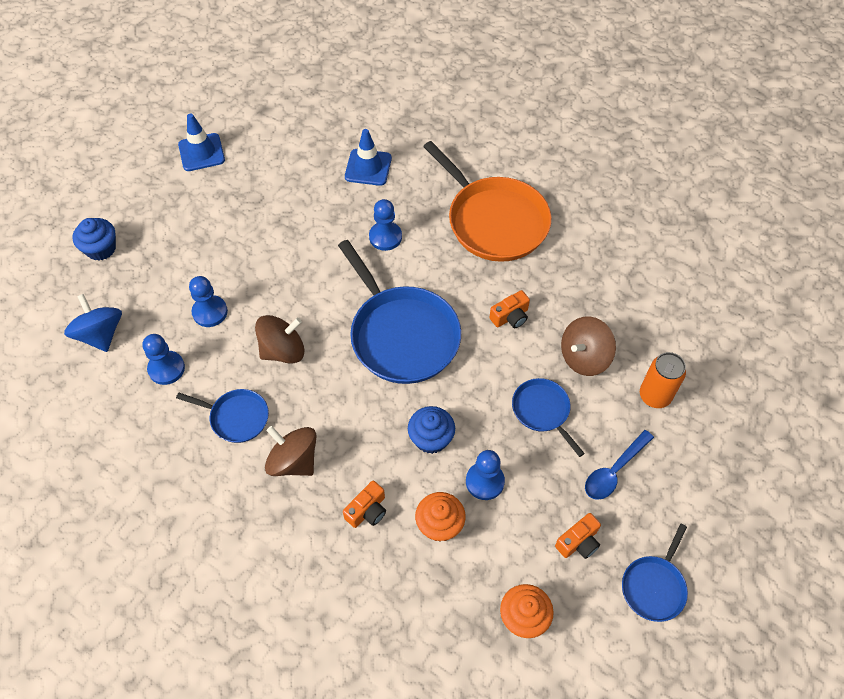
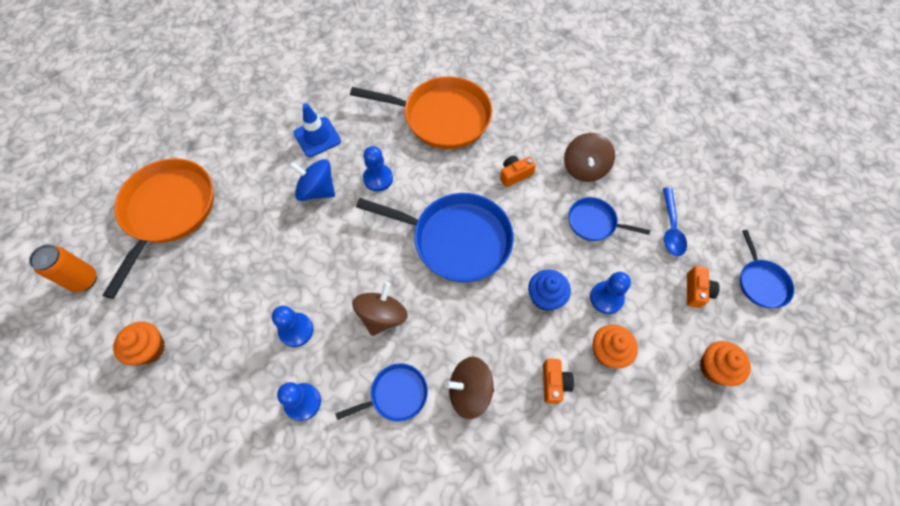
camera: 40 degrees left, 5 degrees up
(100, 334) = (218, 419): blue spinning top -> blue spinning top (317, 190)
(101, 249) = (149, 349): blue cupcake -> orange cupcake
(201, 152) = (168, 211): blue traffic cone -> orange pan
(510, 317) = (515, 175): orange camera -> orange camera turned 135 degrees counterclockwise
(654, 396) = (646, 162): orange can -> orange can (84, 280)

